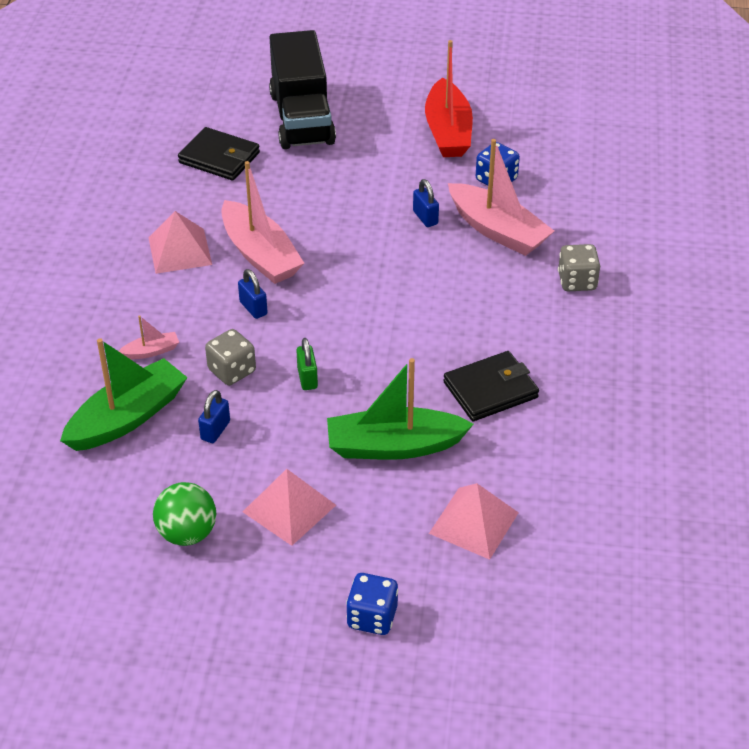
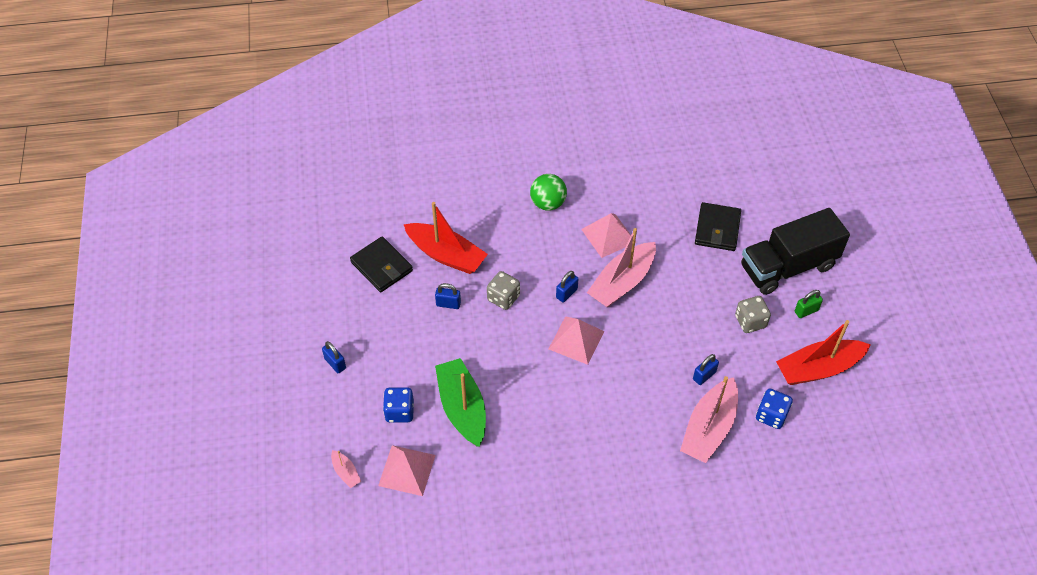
camera: 75 degrees right, 10 degrees up
(127, 417) = (446, 255): green boat -> red boat
(151, 351) = (507, 249): pink boat -> pink boat (346, 472)
(187, 533) = (361, 313): green ball -> green ball (548, 203)
(265, 579) = (335, 363): none -> blue padlock
(289, 508) = (394, 361): pink pyramid -> pink pyramid (576, 340)
(307, 378) = (510, 342): green padlock -> green padlock (806, 311)
(372, 617) = (318, 428): blue dice -> blue dice (399, 411)
(490, 390) = (533, 456): black wallet -> black wallet (381, 266)
(577, 281) = (670, 495): grey dice -> grey dice (750, 321)

